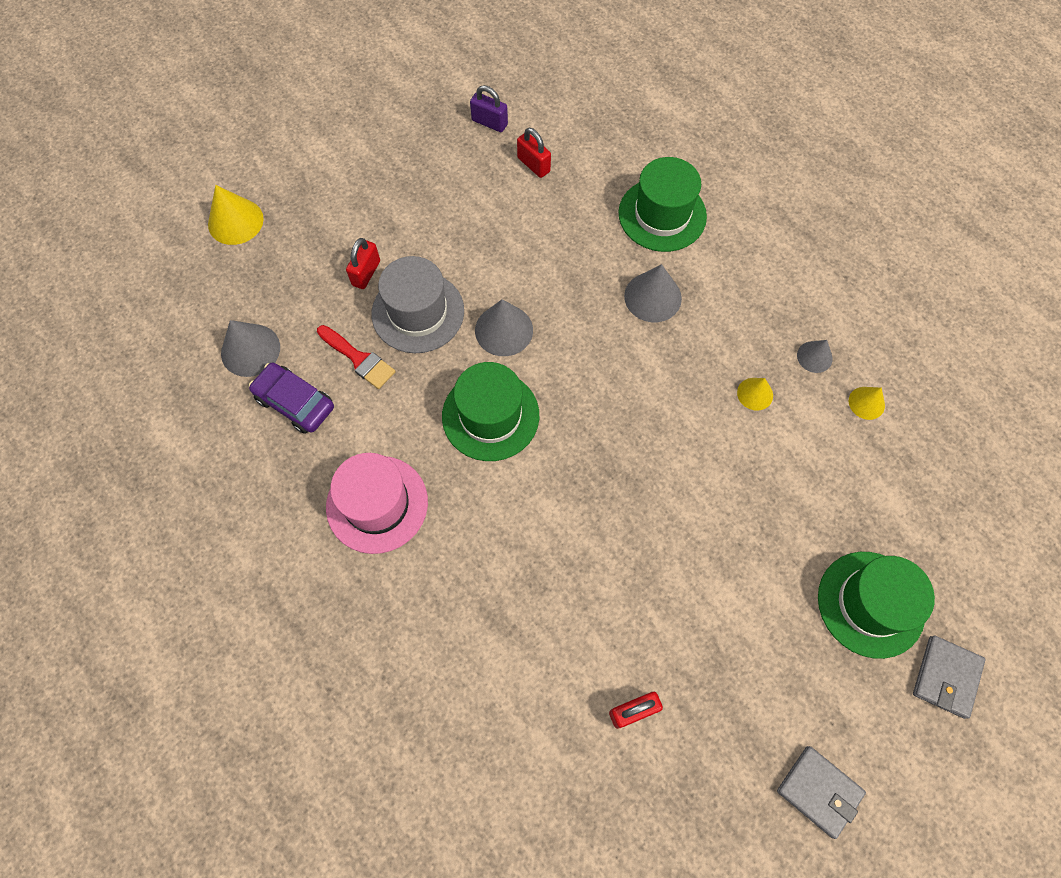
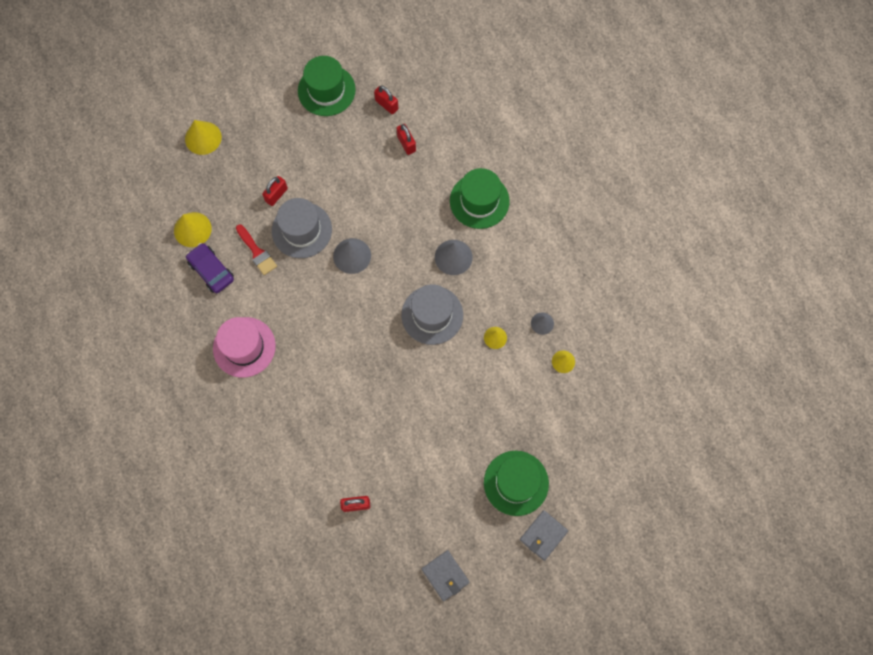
camera: 15 degrees right, 5 degrees up
(250, 350) = (192, 229): grey cone -> yellow cone
(489, 122) = (386, 105): purple padlock -> red padlock
(490, 415) = (327, 309): green hat -> green hat (326, 90)
(650, 384) = (432, 315): none -> grey hat

